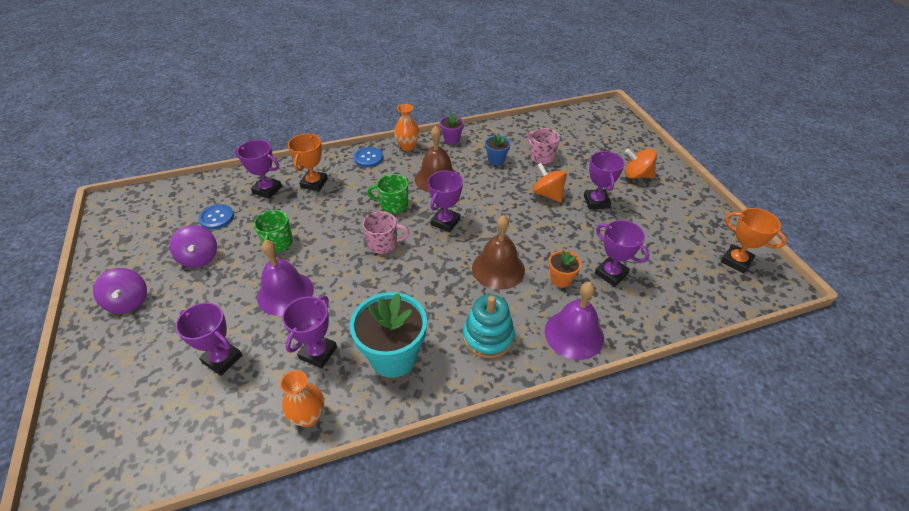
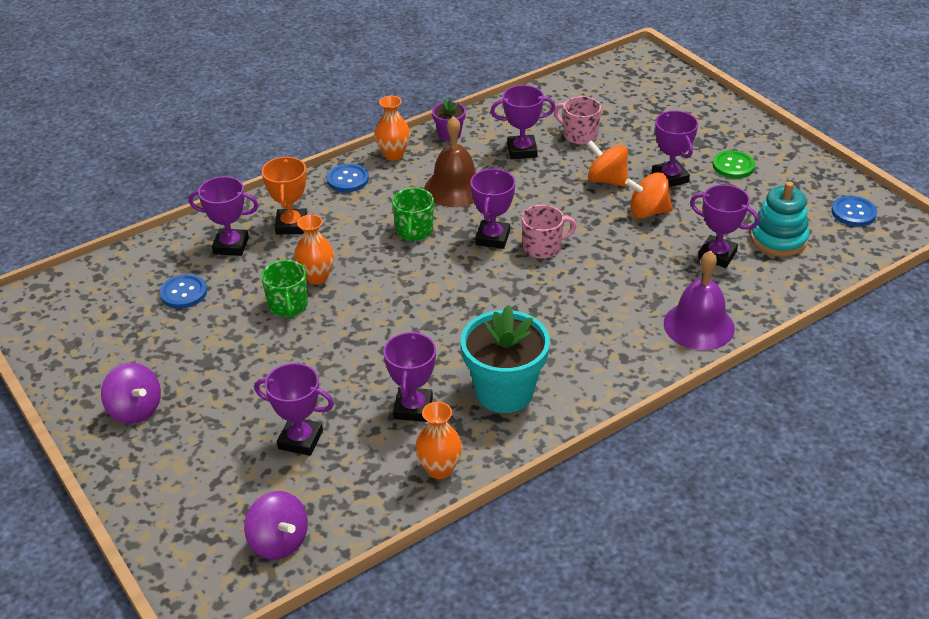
camera: 15 degrees left, 5 degrees down
(199, 258) = (194, 343): purple spinning top -> purple spinning top (279, 541)
(285, 293) = (334, 357): purple bell -> none
(309, 225) = (316, 277): none -> orange vase
(383, 244) = (427, 278): pink mug -> pink mug (543, 247)
(393, 205) = (414, 231): green mug -> green mug turned 75 degrees counterclockwise
(488, 336) = (603, 349): turquoise stacking toy -> turquoise stacking toy (778, 239)
(496, 160) = (522, 150): blue flower pot -> purple trophy
(498, 269) = (583, 277): brown bell -> none
(561, 279) = (661, 273): orange flower pot -> none
(637, 175) = (708, 136): orange spinning top -> orange spinning top (648, 212)
(648, 202) = (733, 166): none -> green button
(736, 261) = (853, 212): orange trophy -> blue button

